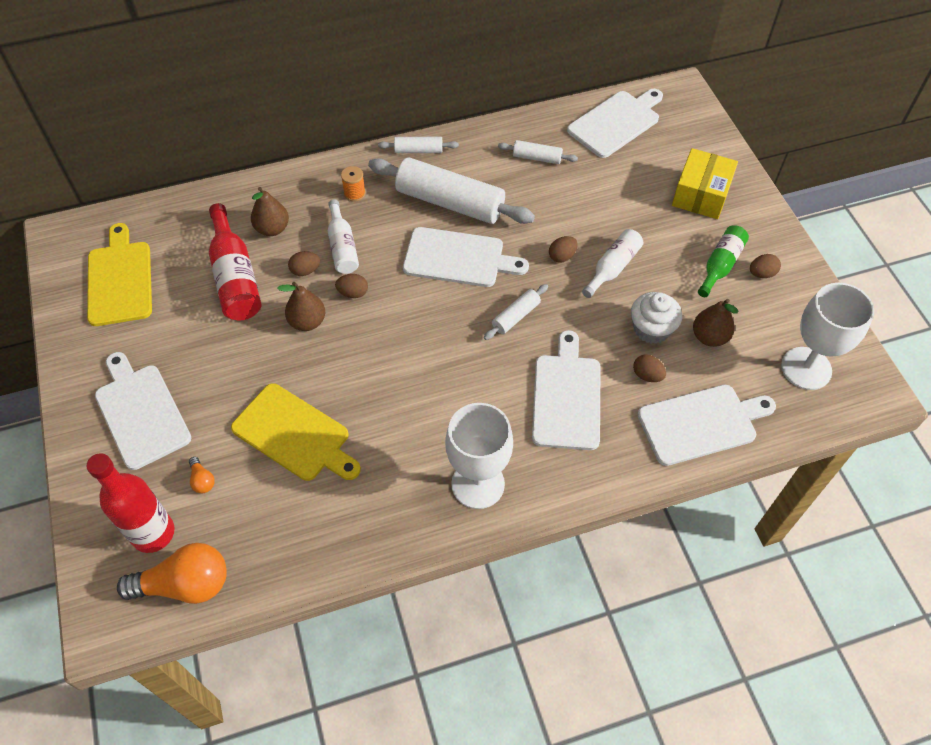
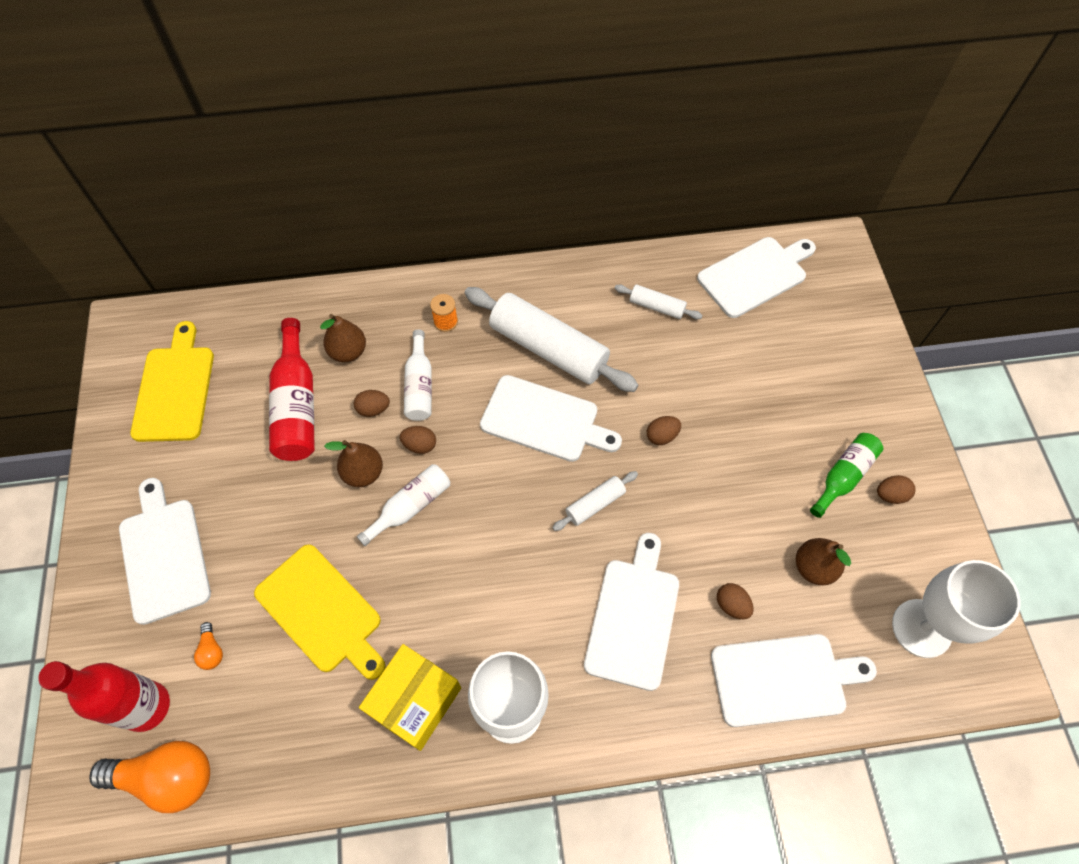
camera: 10 degrees right, 5 degrees up
(418, 150) = (526, 279): white rolling pin -> none
(612, 268) = (717, 460): white bottle -> white bottle (410, 506)
(651, 329) = (747, 546): white cupcake -> none
(701, 195) = (837, 381): yellow box -> yellow box (414, 700)

